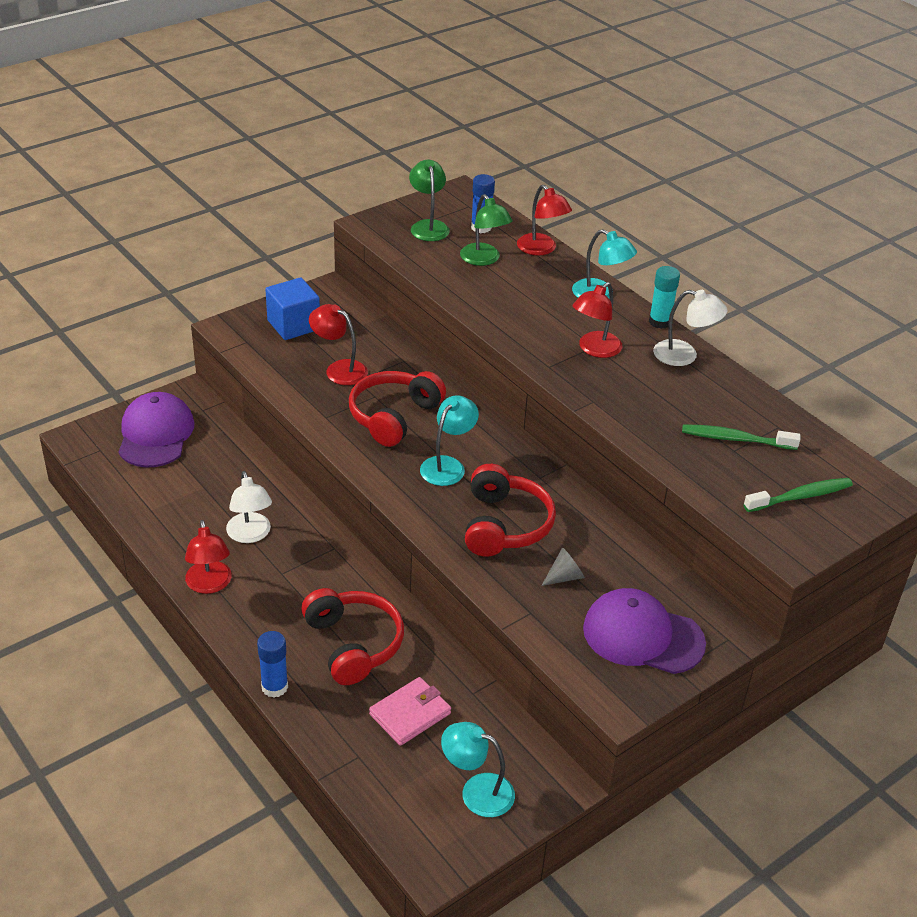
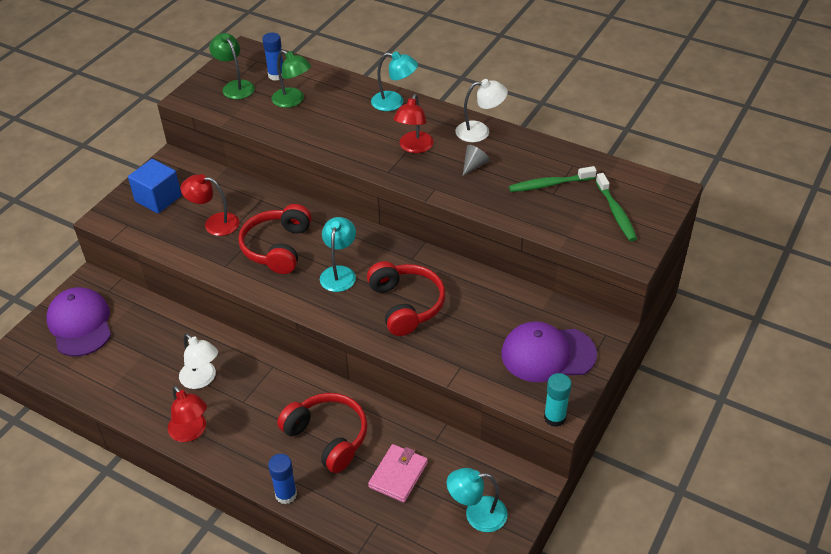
camera: 20 degrees left, 5 degrees up
(541, 249) = (331, 79): red lamp -> none
(564, 577) = (470, 329): grey cone -> grey cone (474, 165)
(660, 322) = (448, 110): turquoise glue stick -> turquoise glue stick (554, 417)
(801, 496) = (616, 213): green toothbrush -> green toothbrush turned 120 degrees clockwise

